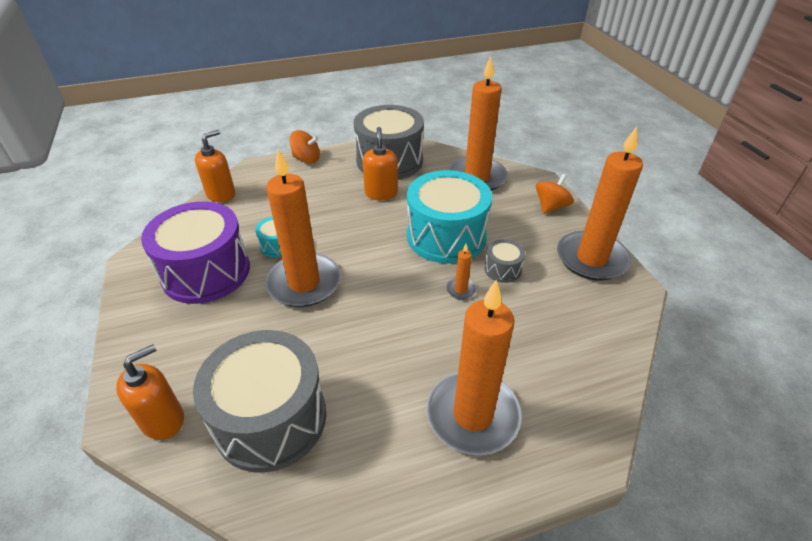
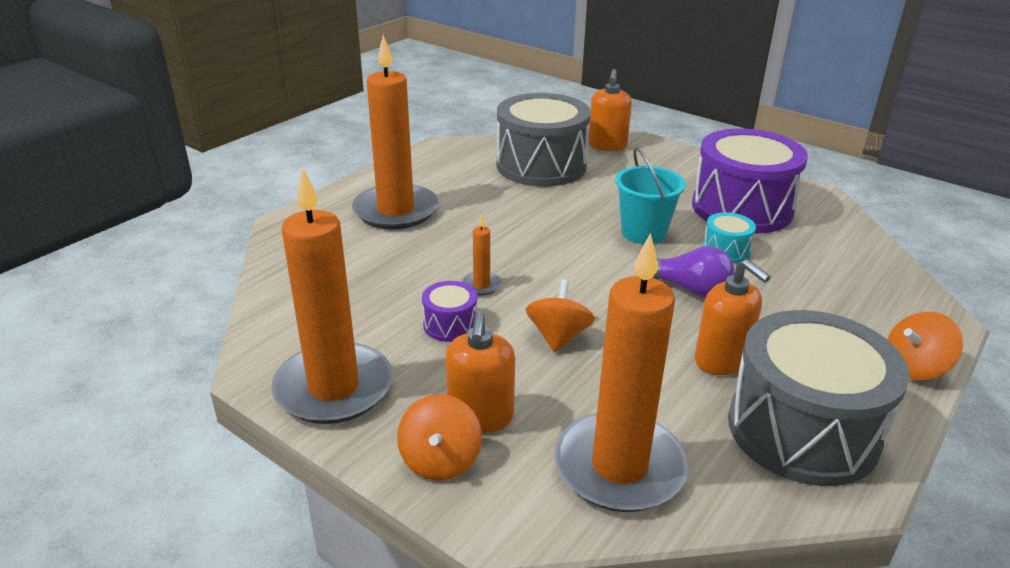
camera: 145 degrees right, 10 degrees down
(221, 194) = (891, 271): orange soap dispenser -> orange soap dispenser (480, 416)
(304, 283) = (643, 233): orange candle -> turquoise bucket
(340, 231) = (689, 289): none -> purple light bulb
(446, 236) = (558, 336): turquoise drum -> orange spinning top
(502, 269) = (450, 325): grey drum -> purple drum

